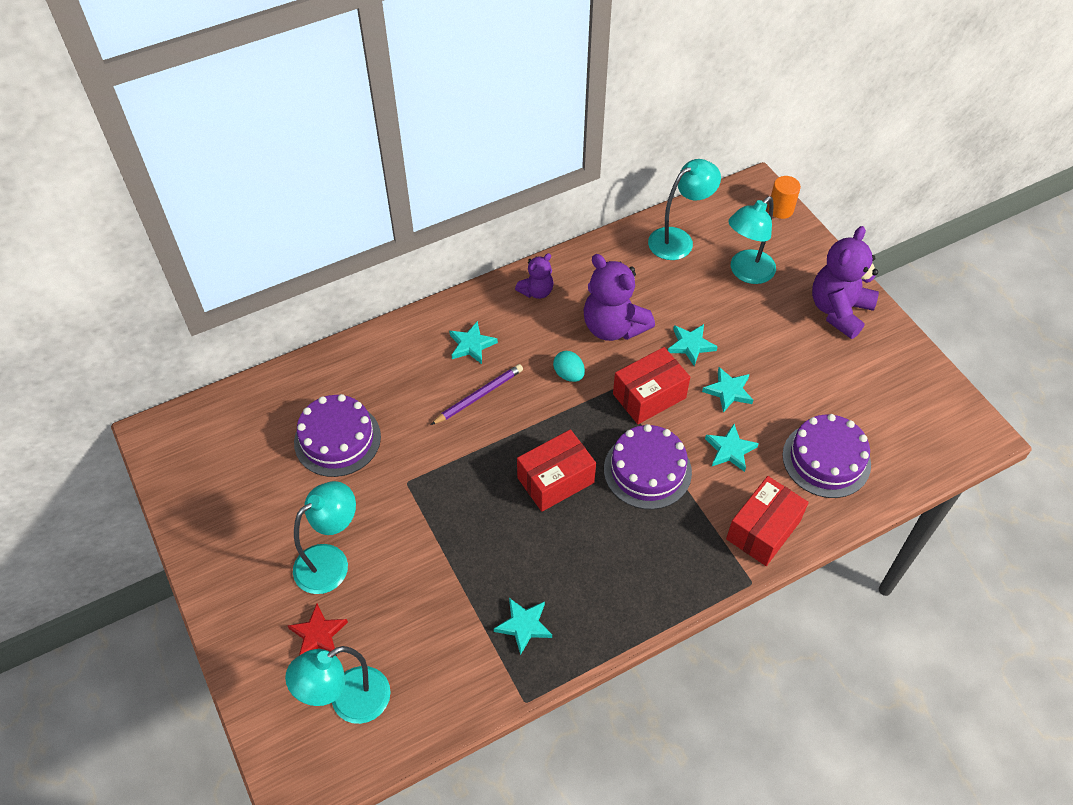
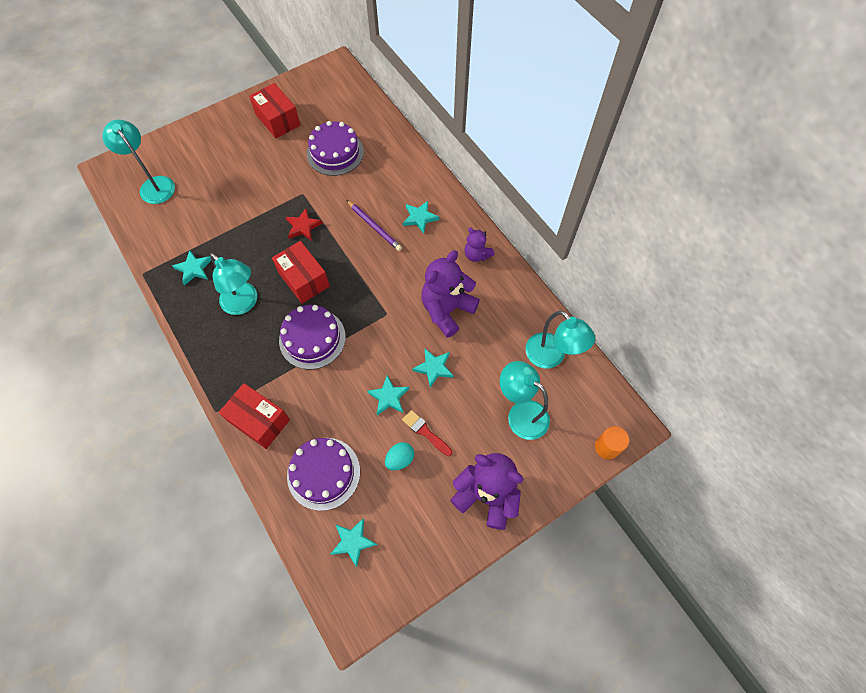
camera: 85 degrees right, 10 degrees up
(318, 634) = (197, 164): red star -> red star (303, 226)
(331, 561) = (245, 163): turquoise lamp -> turquoise lamp (244, 303)
(569, 374) = (397, 282): turquoise egg -> turquoise egg (400, 459)
(649, 396) = (380, 338): red box -> red box (278, 120)
(730, 450) = (331, 397): turquoise star -> turquoise star (353, 542)
(770, 358) = (425, 432): none -> red brush

